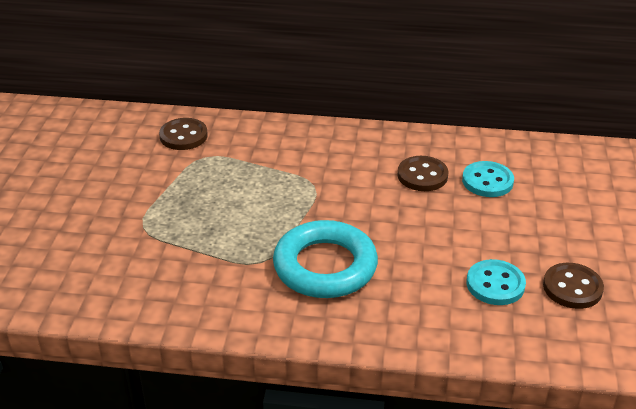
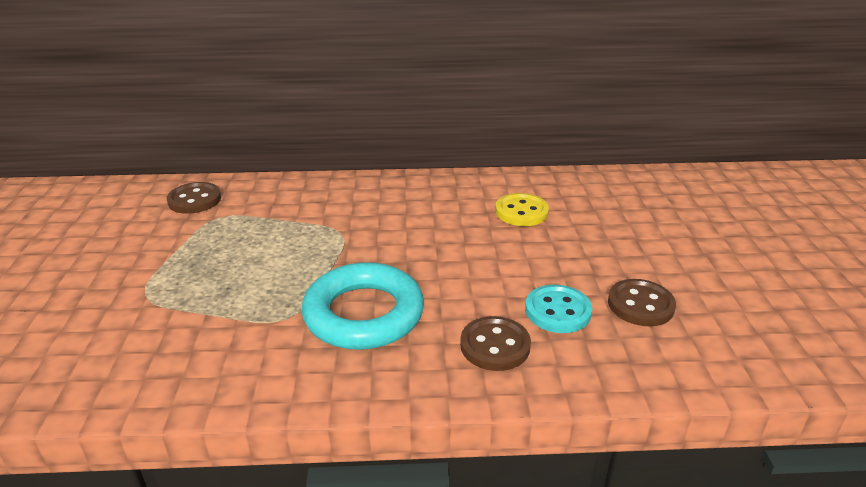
camera: 10 degrees left, 5 degrees down
(422, 175) = (454, 213): brown button -> brown button (495, 346)
(487, 181) = (521, 212): turquoise button -> yellow button

